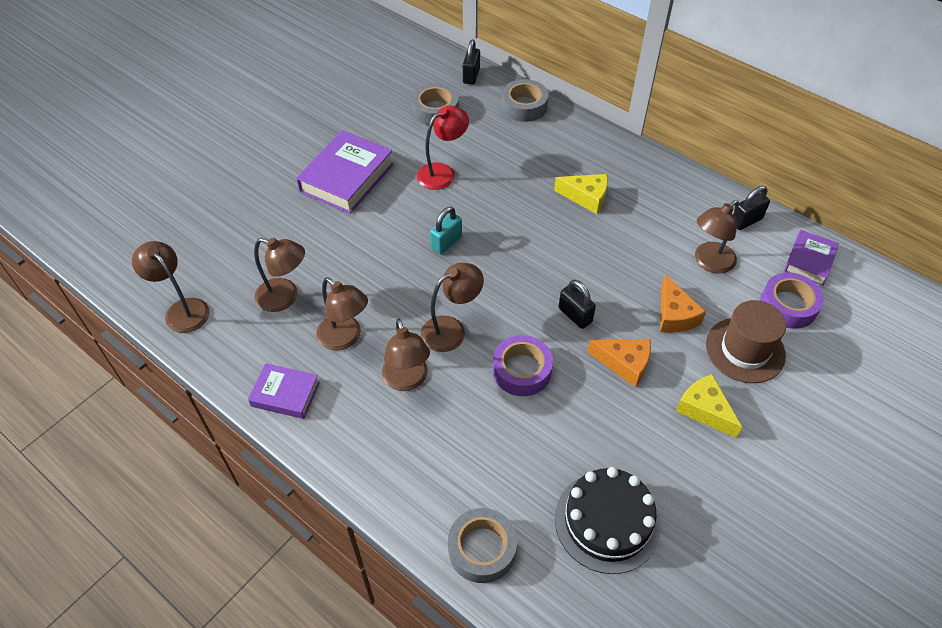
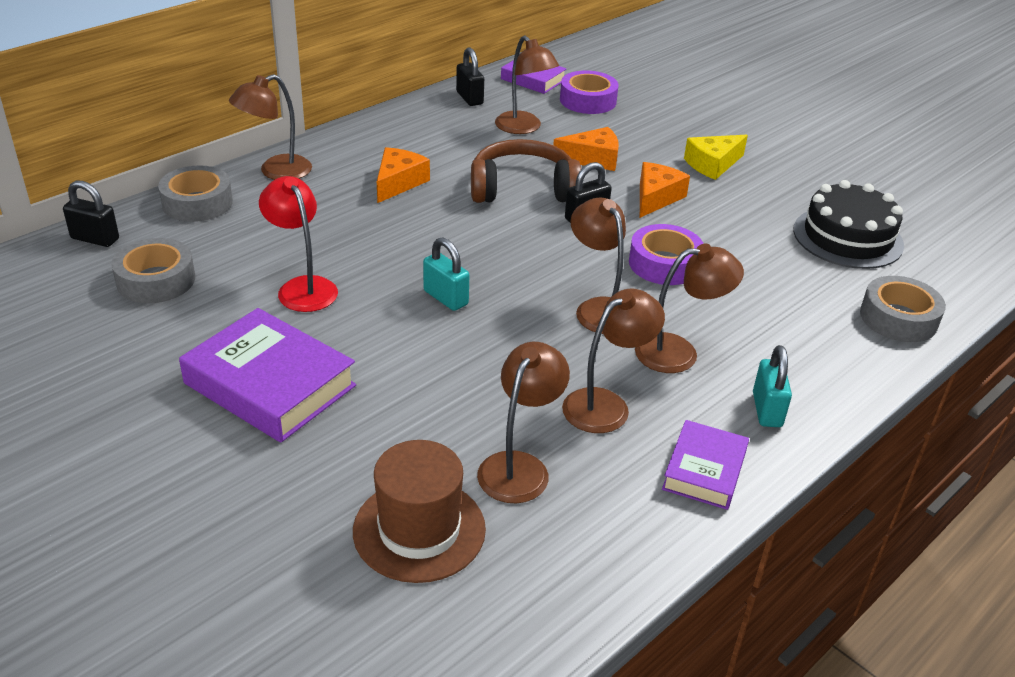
camera: 85 degrees left, 15 degrees down
(182, 309) = (526, 604): brown lamp -> brown lamp (276, 172)
(349, 435) = (767, 410): none -> turquoise padlock
(586, 197) = (398, 183): yellow cheese -> orange cheese
(605, 271) = (522, 188): none -> brown headphones
(745, 350) = (641, 131): brown hat -> brown hat (419, 530)

